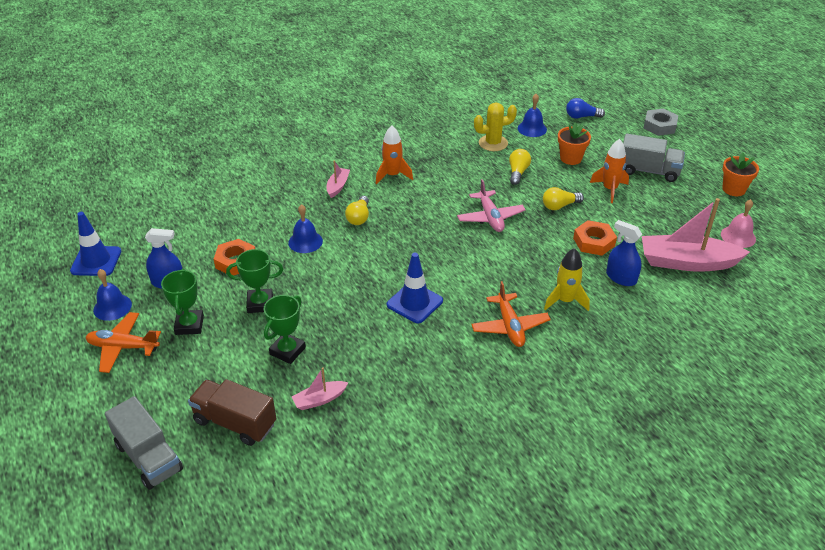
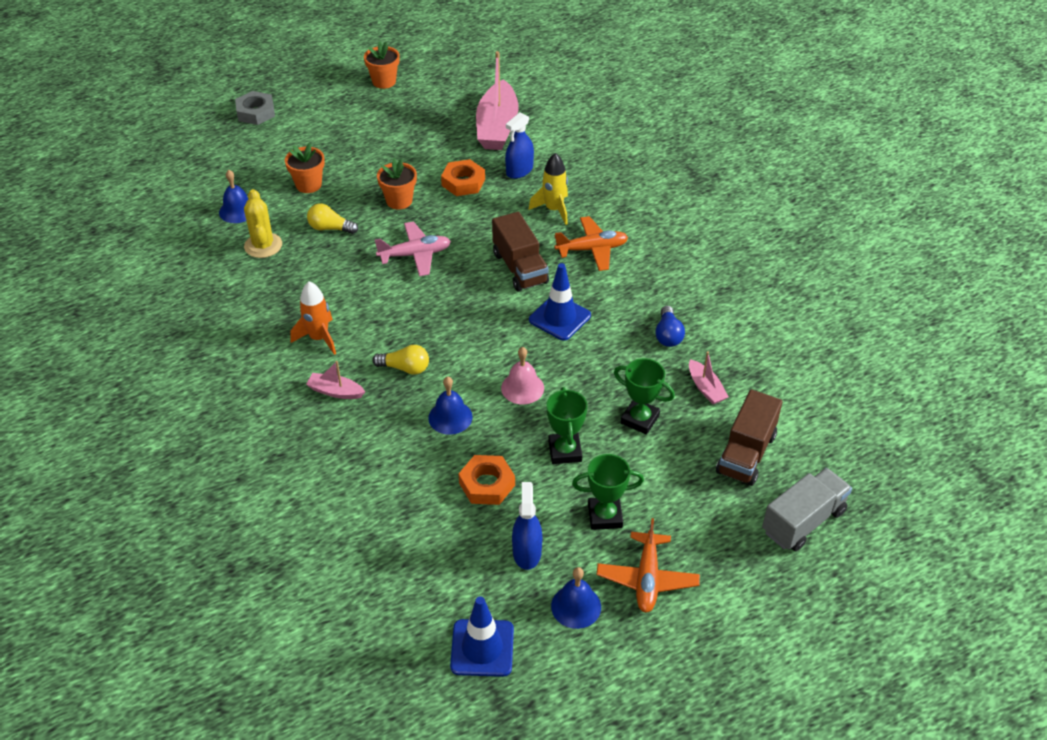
camera: 90 degrees left, 5 degrees up
(479, 278) = (520, 268): none -> brown truck
(559, 206) = (399, 201): yellow light bulb -> orange flower pot
(581, 117) = (221, 168): blue light bulb -> blue light bulb (668, 335)
(609, 189) = (373, 162): orange rocket -> none
(648, 171) = (343, 131): grey truck -> none
(738, 236) = (459, 91): pink bell -> pink bell (522, 388)

